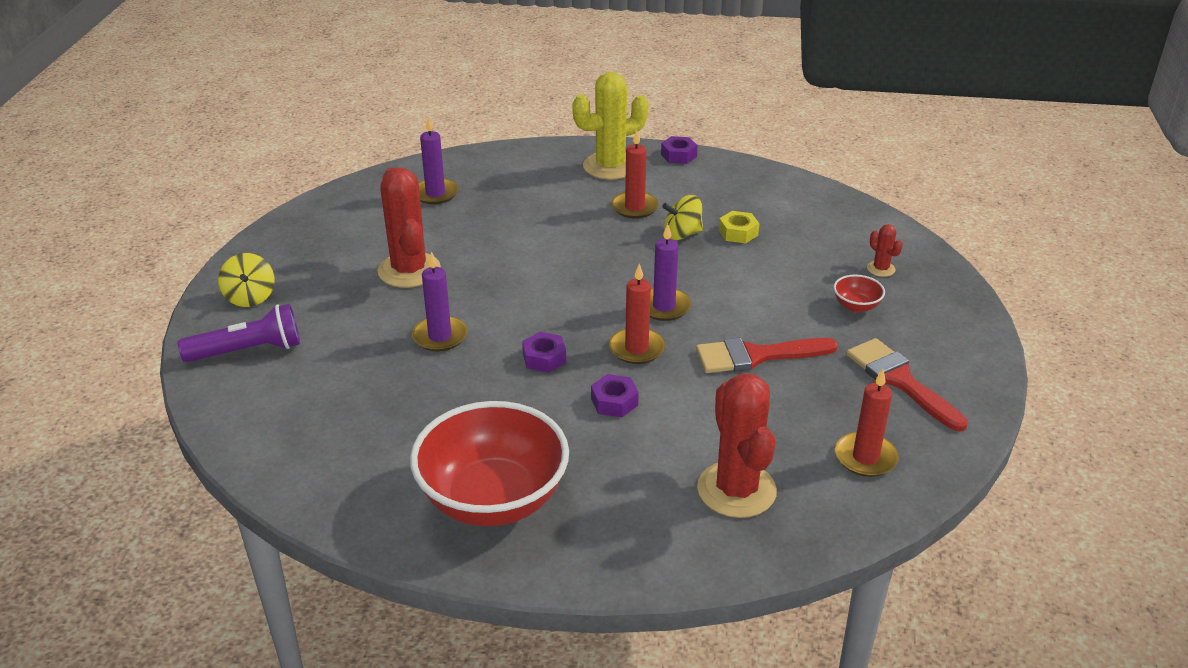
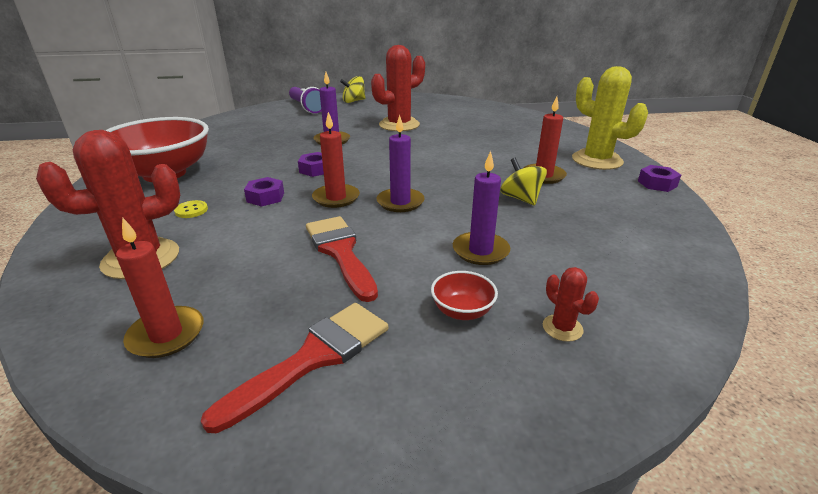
camera: 75 degrees right, 5 degrees down
(435, 194) = (492, 119): purple candle -> purple candle (480, 251)
(629, 462) = (191, 210): none -> yellow button
(738, 233) = (550, 224): yellow nut -> none
(881, 269) = (562, 328): red cactus -> red cactus turned 75 degrees counterclockwise

